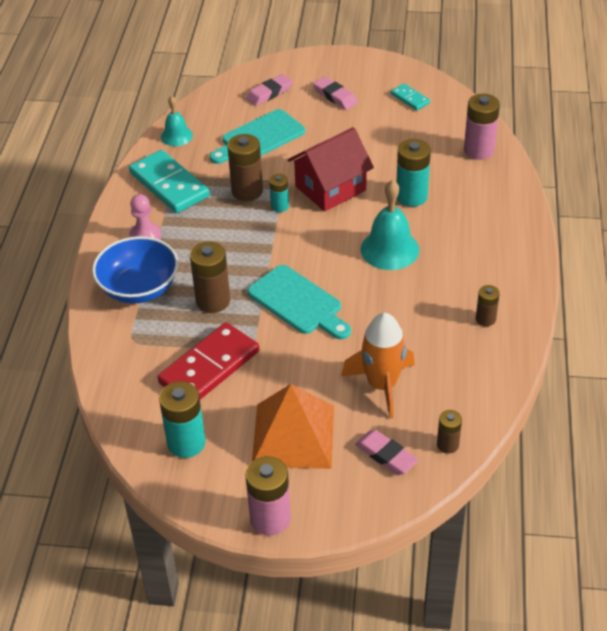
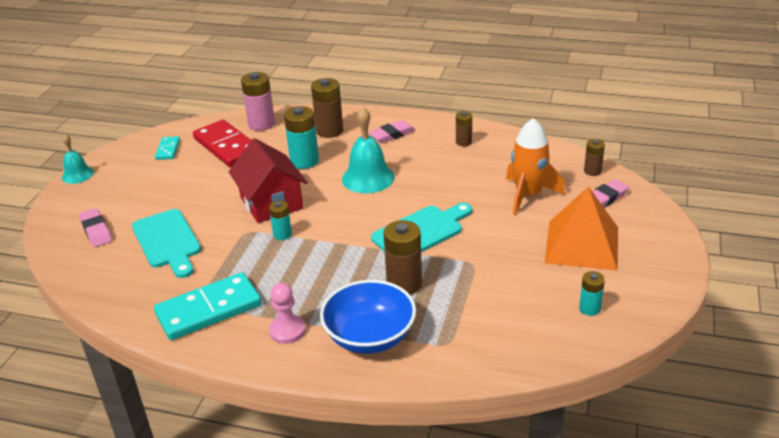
camera: 80 degrees left, 10 degrees down
(176, 136) = (125, 301): turquoise bell -> turquoise bell (77, 175)
(186, 443) = (589, 308): turquoise battery -> turquoise battery, size x0.57
(209, 367) = (494, 290): red domino -> red domino (227, 147)
(247, 191) = (249, 254): brown battery -> brown battery (329, 131)
(270, 518) = (673, 262): pink battery -> none
(335, 96) = (133, 190): pink eraser -> pink eraser (392, 135)
(410, 98) = (168, 150): turquoise domino -> turquoise domino turned 60 degrees counterclockwise

